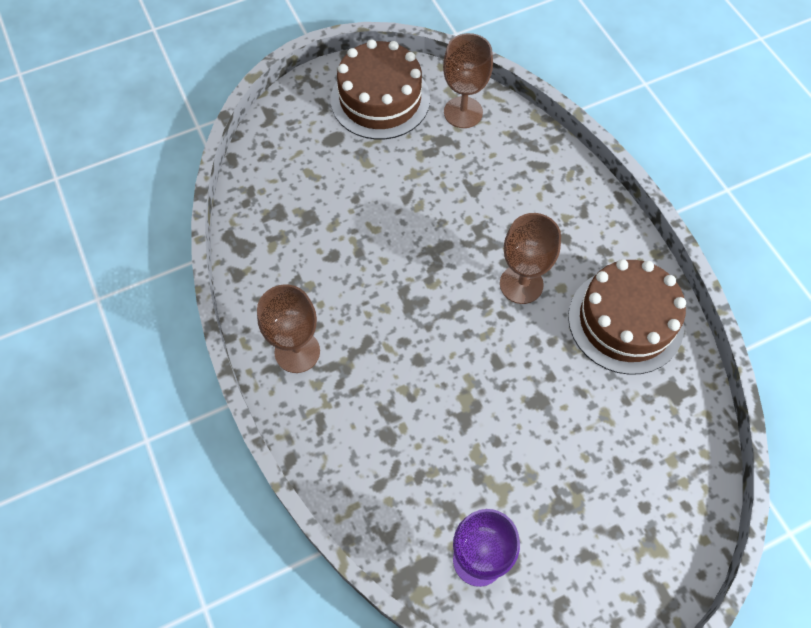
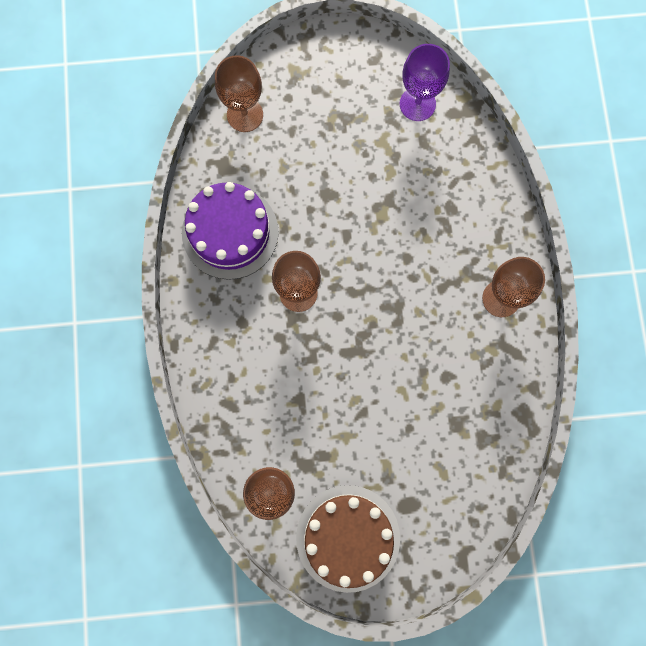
camera: 160 degrees left, 15 degrees up
(625, 321) = (230, 232): brown cake -> purple cake
(684, 464) = (245, 115): none -> brown goblet

